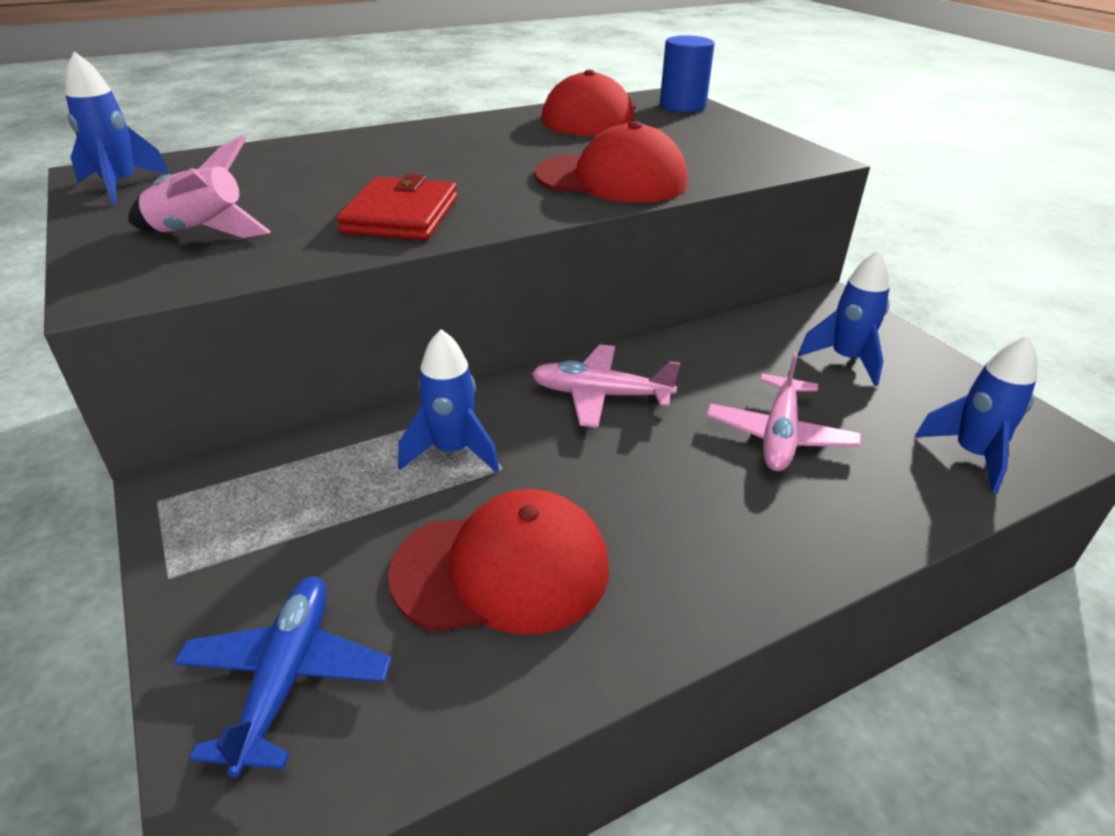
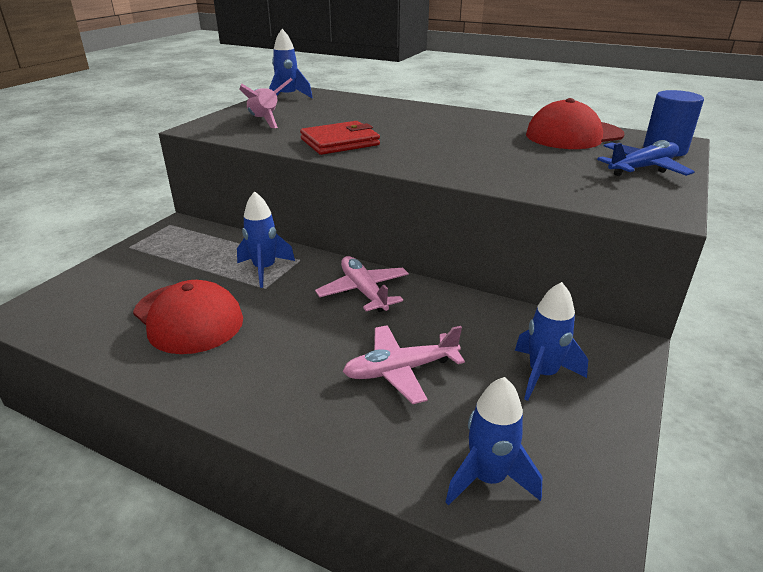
camera: 55 degrees right, 5 degrees down
(286, 677) = (90, 294): blue plane -> blue plane (642, 168)
(612, 179) = (480, 167): red cap -> none

